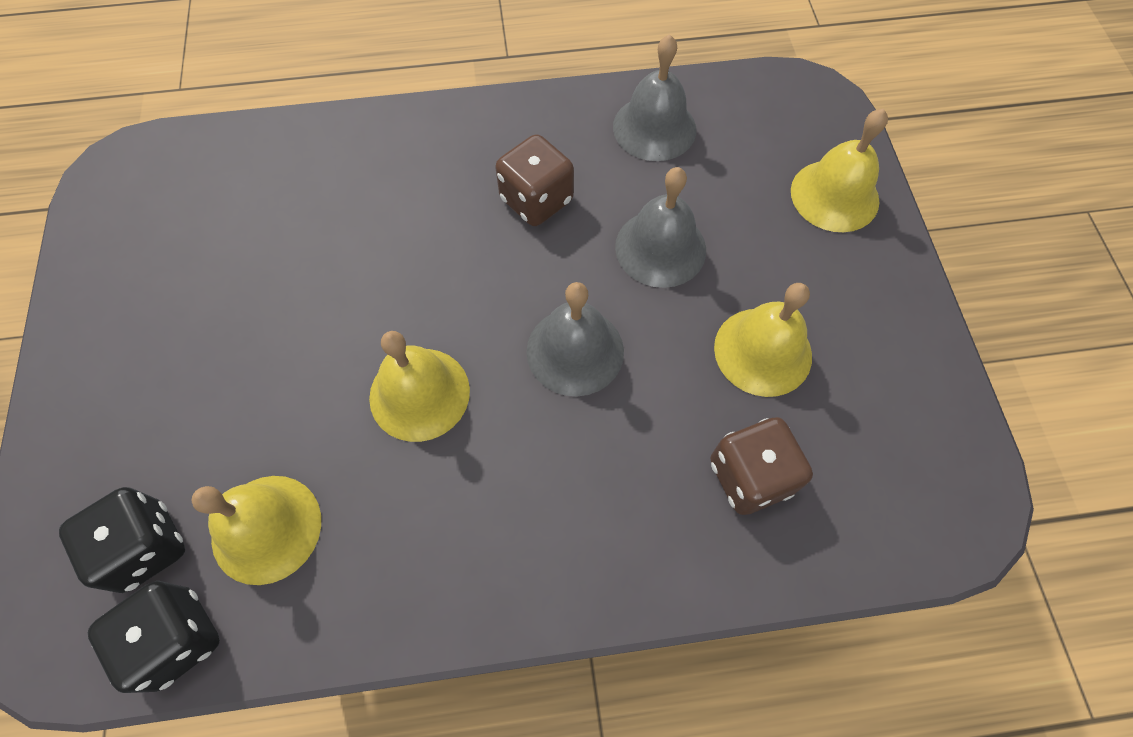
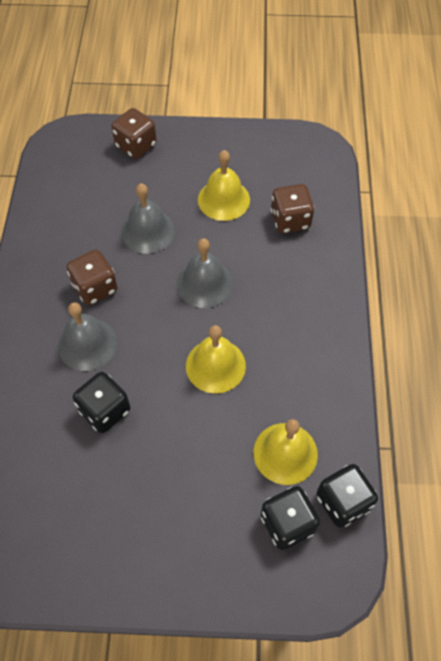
camera: 80 degrees left, 5 degrees down
(331, 257) = (105, 410): none -> black dice
(654, 128) = (59, 217): grey bell -> grey bell (87, 344)
(834, 195) = (136, 146): yellow bell -> brown dice

